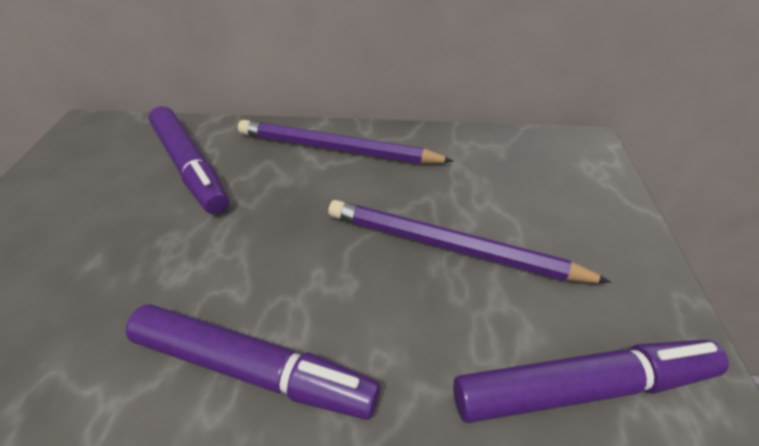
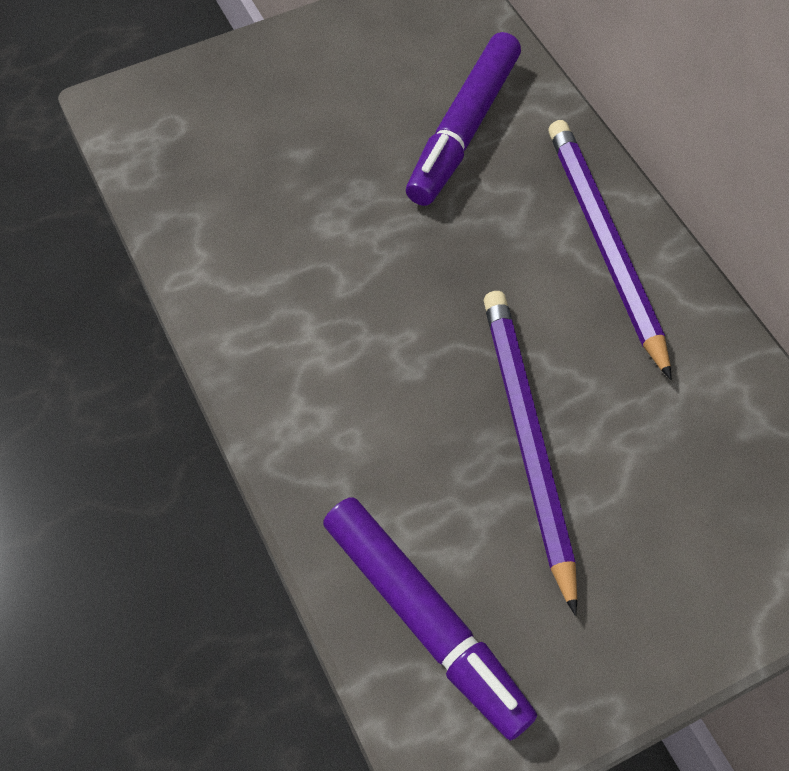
camera: 60 degrees right, 15 degrees up
(253, 369) = (282, 348): purple marker -> none

